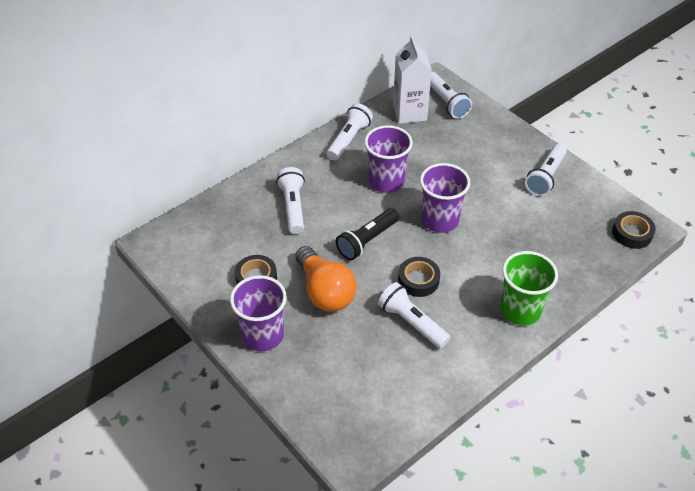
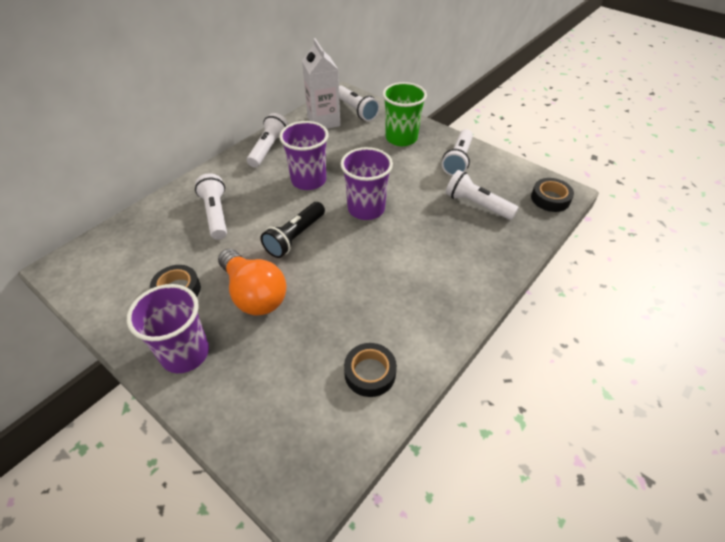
camera: 10 degrees left, 0 degrees up
(412, 322) = (352, 314): white flashlight -> white flashlight (477, 205)
(418, 280) = (353, 269): black tape -> black tape (370, 373)
(520, 310) = (463, 285): green cup -> green cup (401, 138)

